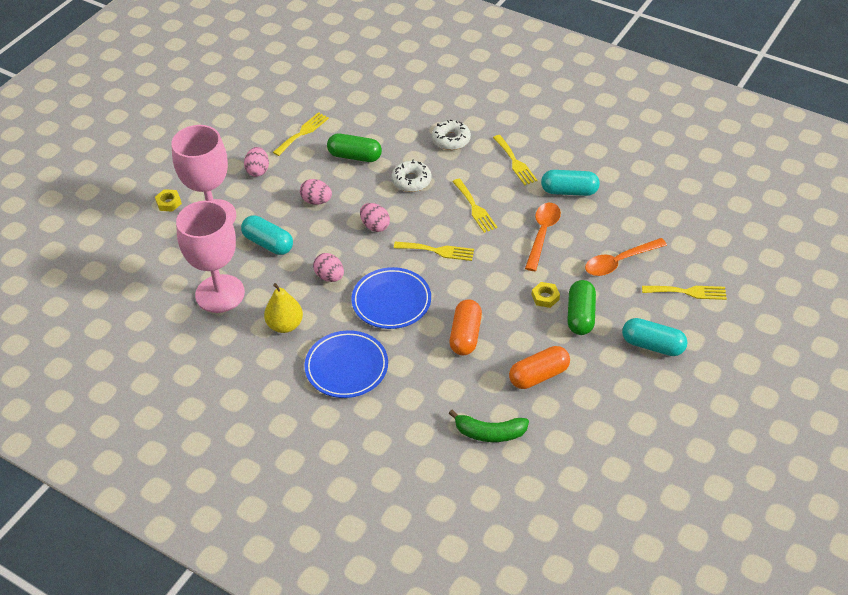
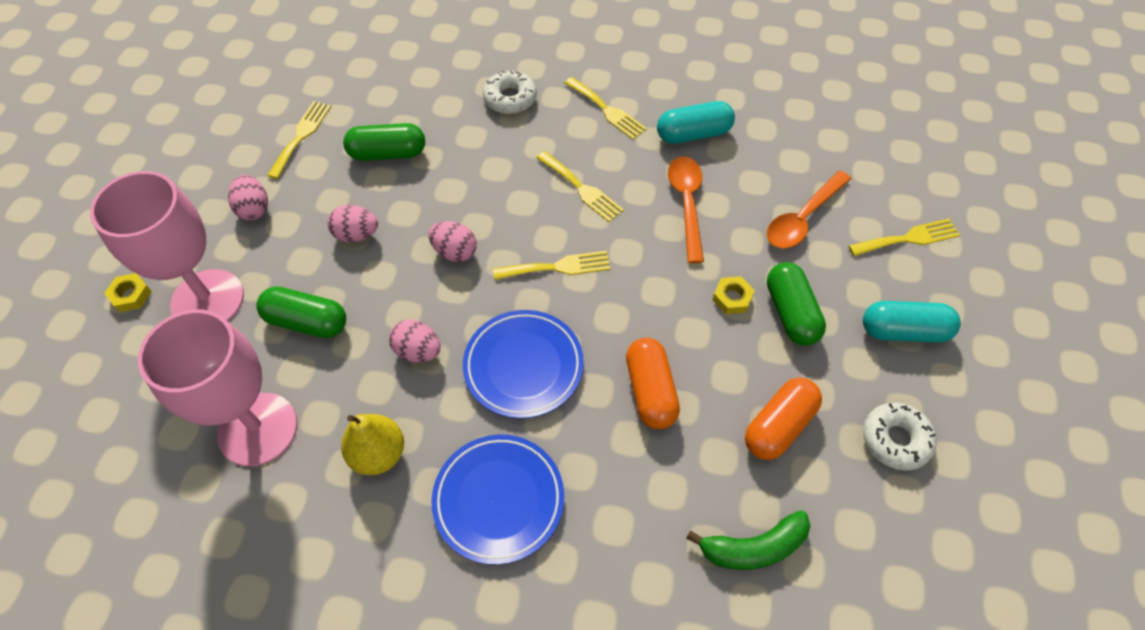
camera: 20 degrees left, 10 degrees up
(268, 243) = (307, 322): turquoise capsule -> green capsule
(411, 181) = (480, 170): white donut -> white donut (895, 440)

